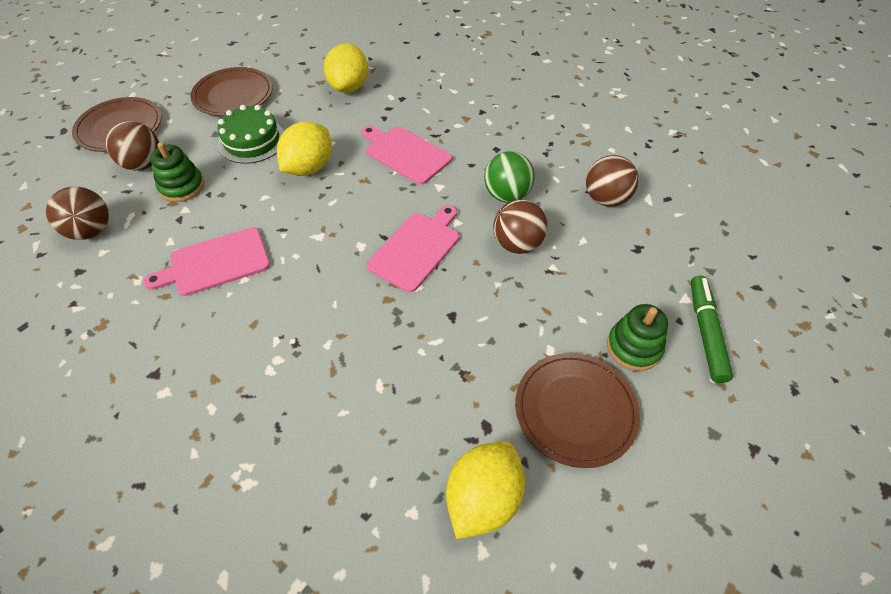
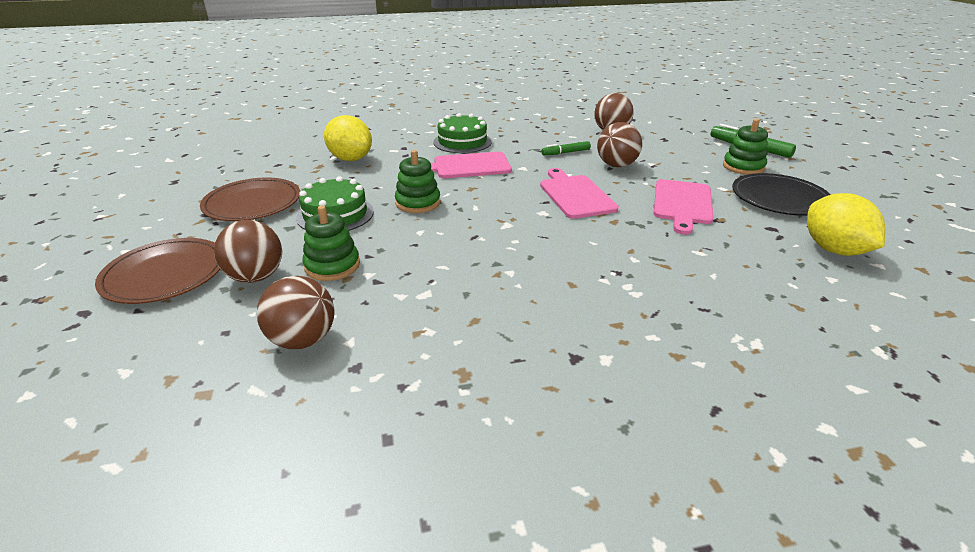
camera: 50 degrees left, 20 degrees down
(216, 263) = (469, 279): pink cutting board -> pink cutting board (682, 204)
(309, 168) = (418, 203): yellow lemon -> green stacking toy
(453, 121) = (462, 142): none -> green cake
(507, 195) = (565, 153): green ball -> green marker
(575, 410) = (780, 198): brown plate -> black plate

